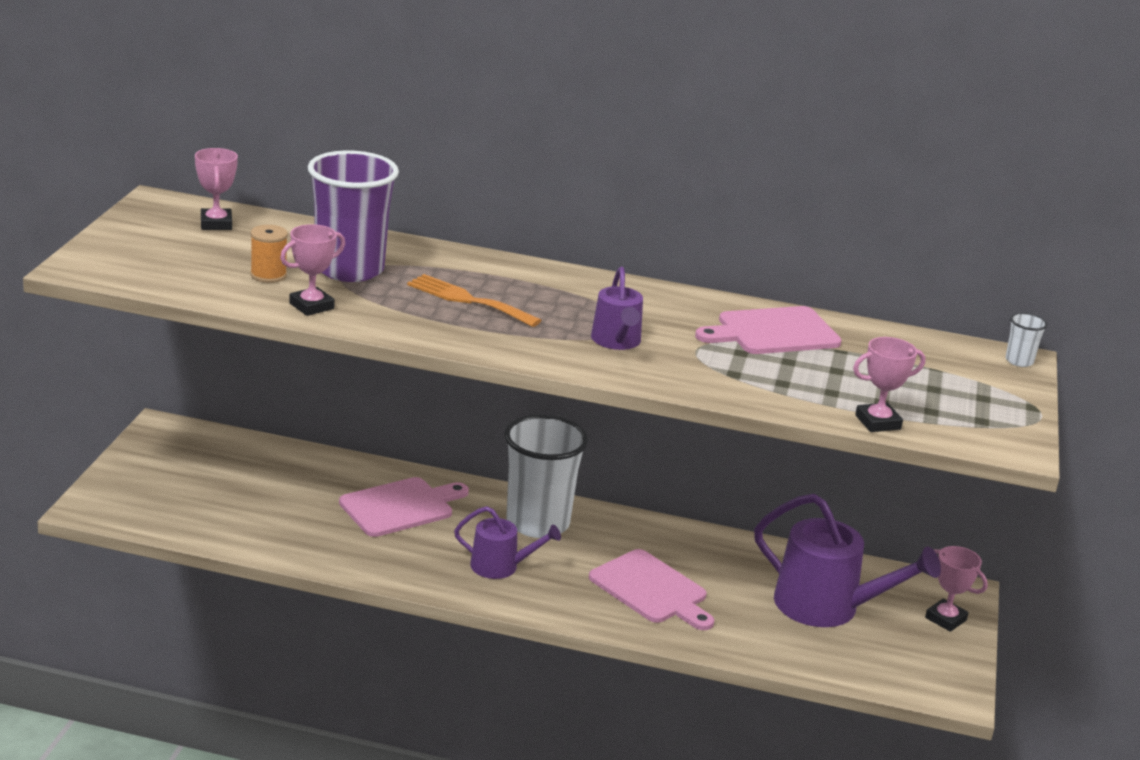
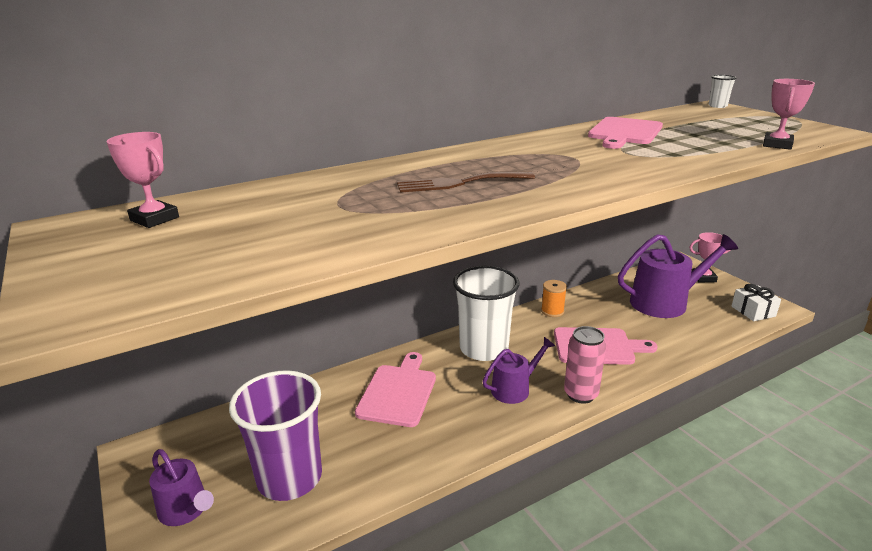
camera: 40 degrees left, 0 degrees up
(268, 275) = (285, 232): orange spool -> orange spool (552, 311)
(311, 306) = (372, 235): pink trophy -> none
(349, 269) = (338, 201): purple cup -> purple cup (289, 478)
(468, 300) = (459, 183): orange fork -> brown fork
(549, 607) = (580, 394): none -> pink can
(617, 341) = (588, 165): purple watering can -> purple watering can (186, 510)
(913, 677) = (753, 311): none -> white gift

